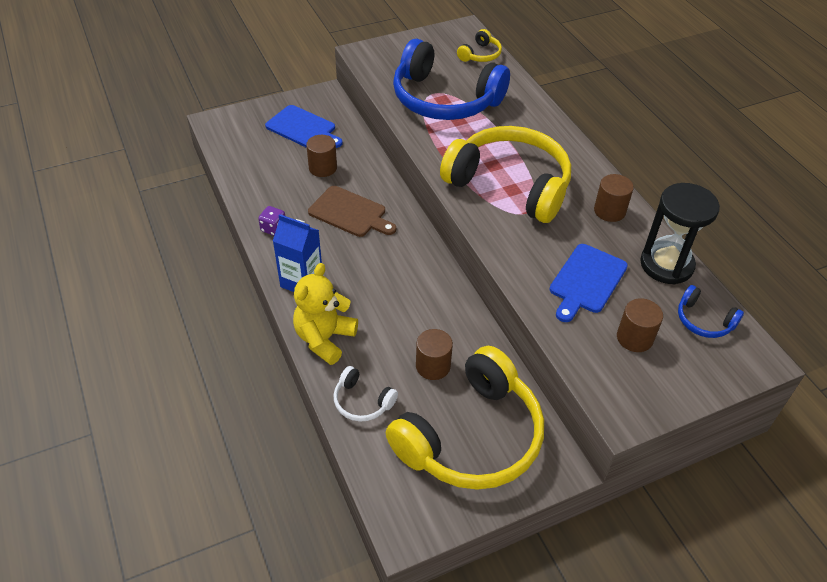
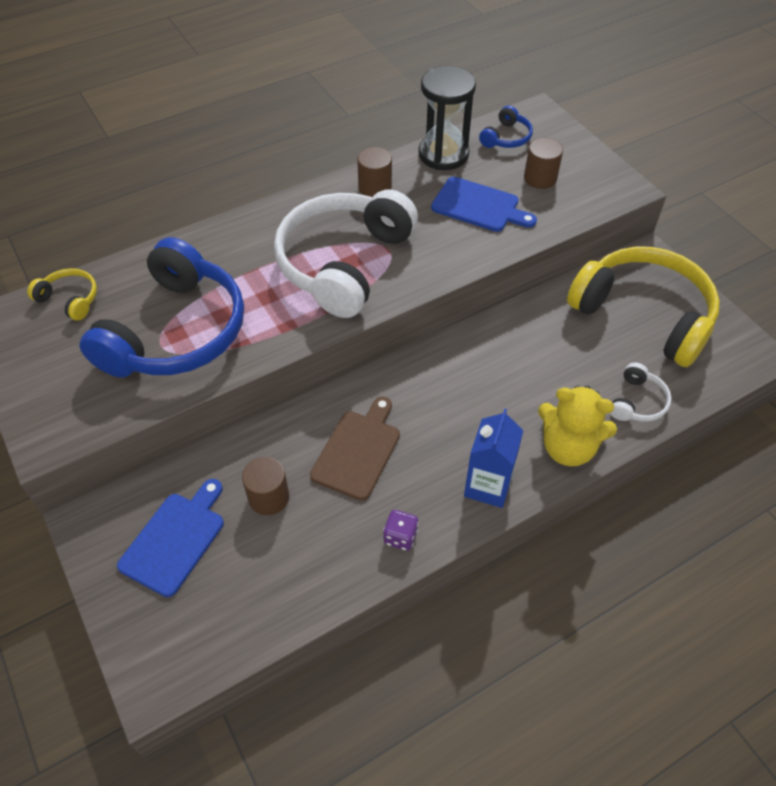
camera: 95 degrees left, 5 degrees up
(433, 366) = (574, 348): brown cylinder -> none
(510, 184) = (343, 263): yellow headphones -> white headphones

